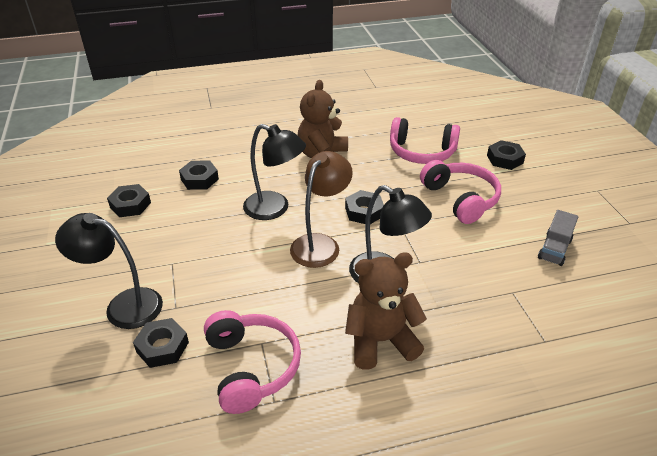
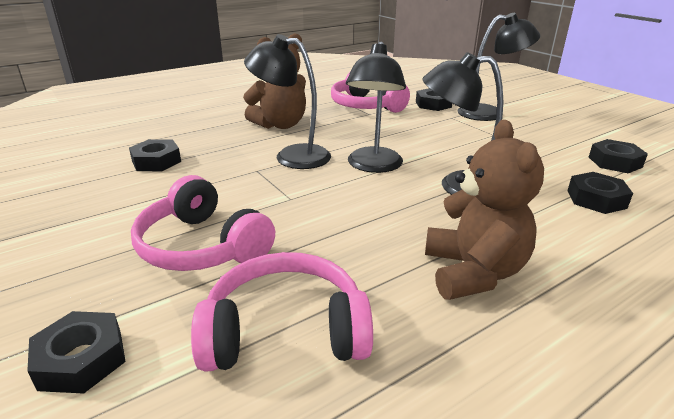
camera: 160 degrees right, 10 degrees down
(320, 244) = (373, 166): brown lamp -> black lamp
(364, 212) = (344, 203): black nut -> black nut (156, 161)
(554, 249) = (79, 207): grey truck -> none

